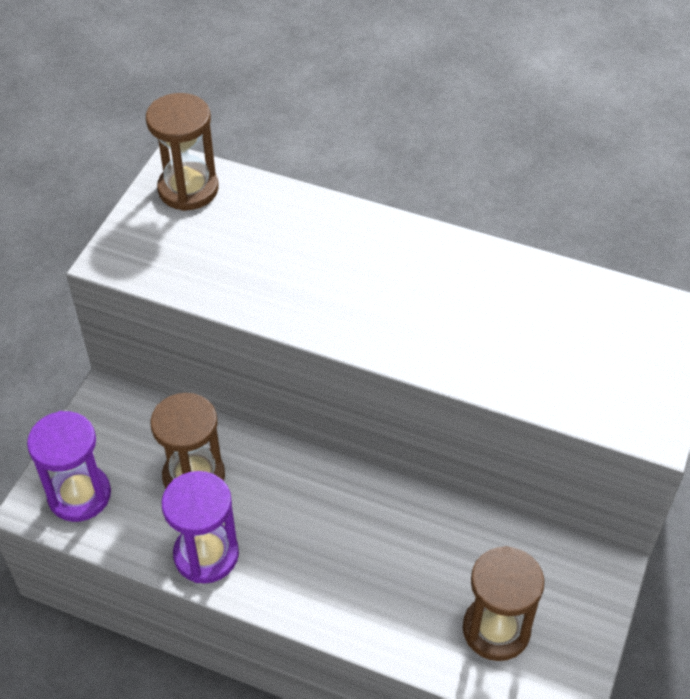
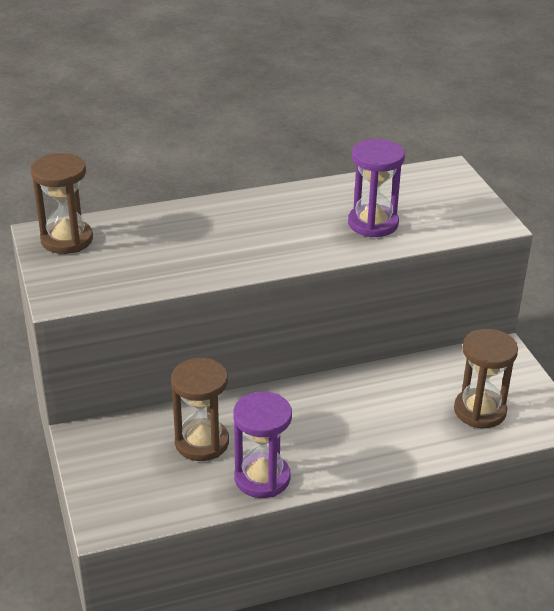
camera: 40 degrees left, 15 degrees down
(79, 495) = (131, 498): purple hourglass -> purple hourglass (373, 223)

